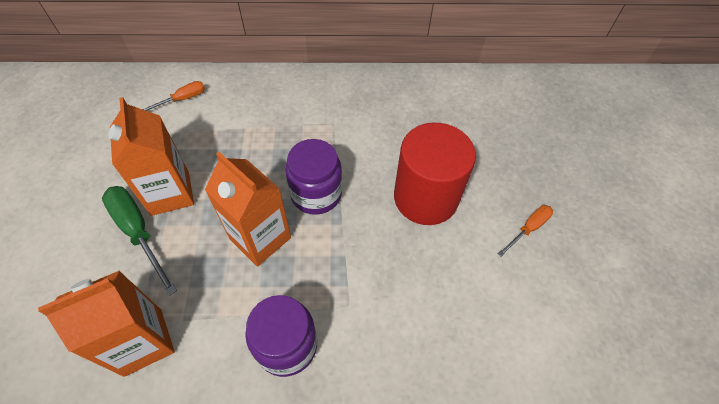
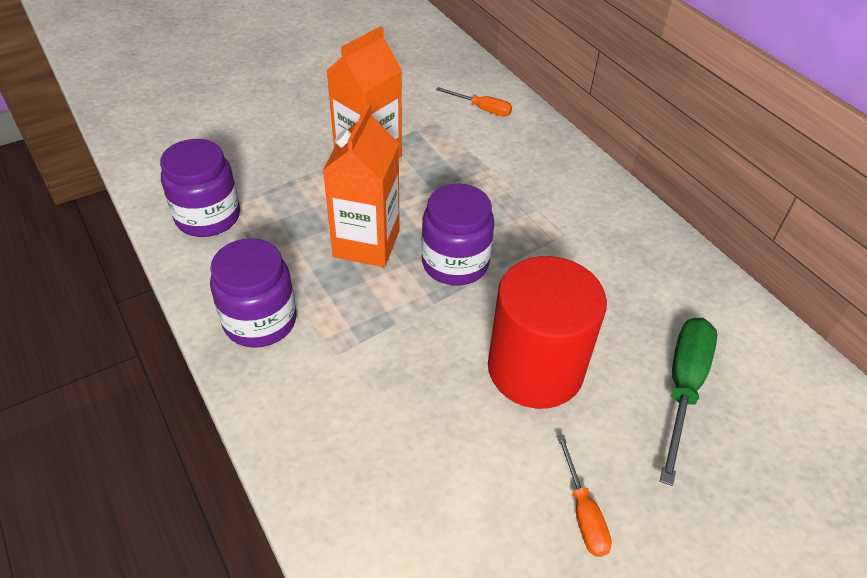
camera: 60 degrees right, 10 degrees down
(138, 232) = (312, 158): green screwdriver -> green screwdriver (683, 388)
(143, 342) = (208, 217): orange carton -> purple jar
(528, 229) = (583, 512): orange screwdriver -> orange screwdriver turned 60 degrees clockwise

